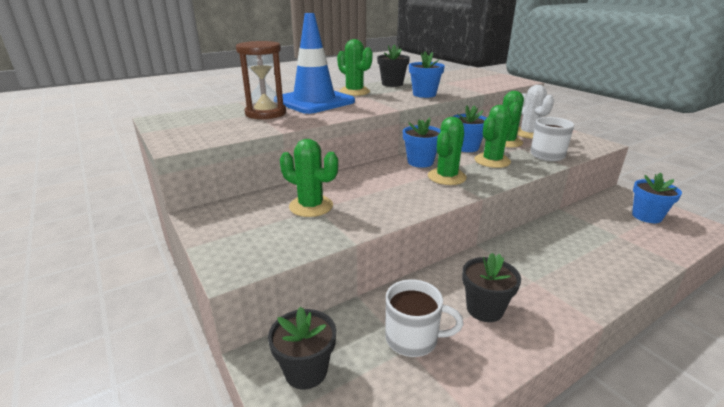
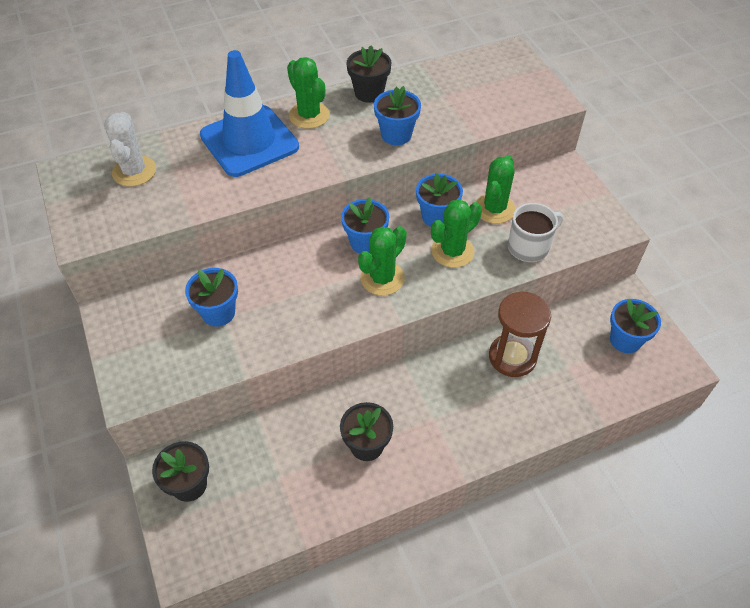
camera: 10 degrees right, 25 degrees up
(266, 113) = (184, 170): brown hourglass -> brown hourglass (512, 357)
(311, 206) = (218, 313): green cactus -> blue flower pot
(413, 338) = (288, 467): white mug -> none
(528, 133) = (536, 191): white cactus -> white cactus (134, 171)

